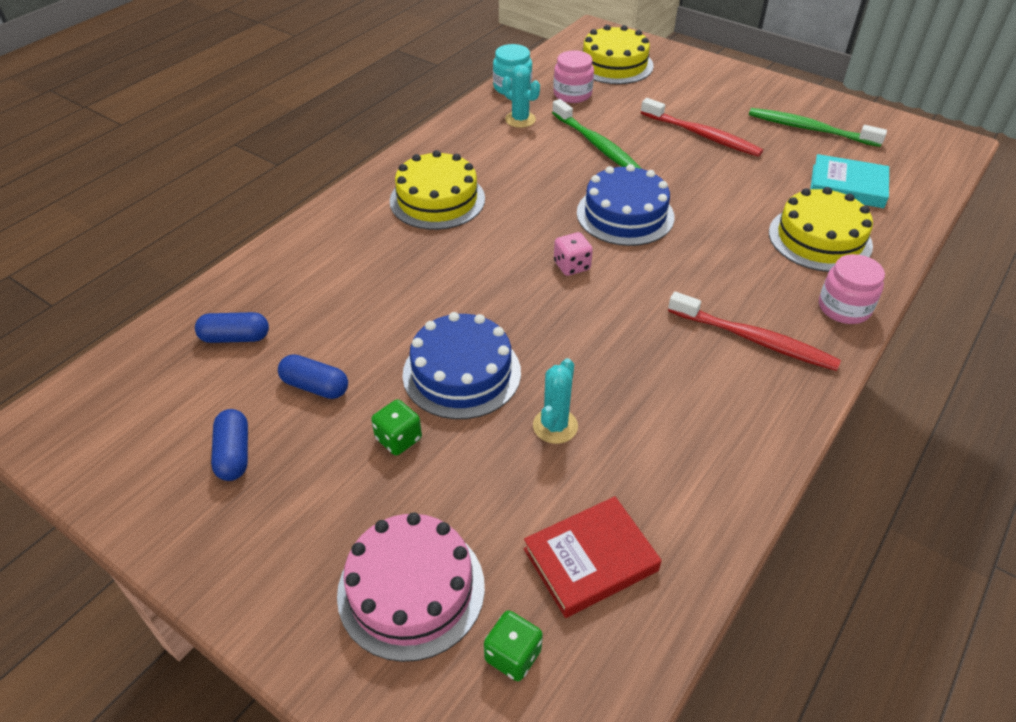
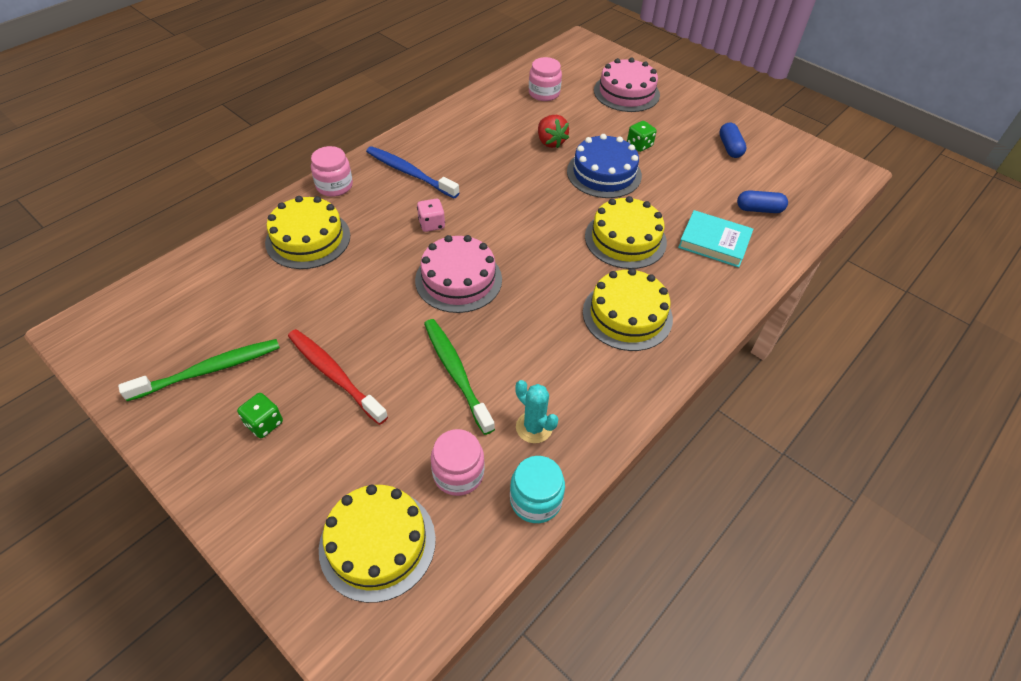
camera: 175 degrees left, 5 degrees up
(315, 386) = (695, 175): blue capsule -> none
(434, 277) = (625, 239): none -> yellow cake
(513, 655) = (582, 72): green dice -> green dice (264, 423)
(555, 426) = (550, 142): turquoise cactus -> red strawberry
(571, 266) = (517, 236): pink dice -> pink dice (431, 224)
(590, 560) = (544, 93): red book -> pink jar
(625, 214) = (458, 279): blue cake -> pink cake
(754, 339) = (410, 173): red toothbrush -> blue toothbrush
(810, 129) = (208, 370): green toothbrush -> green toothbrush turned 60 degrees counterclockwise
(847, 186) = (238, 288): turquoise book -> turquoise book (714, 242)

